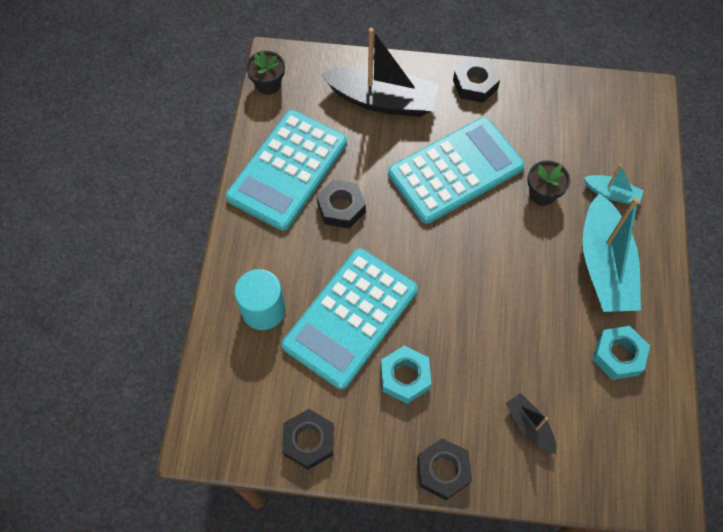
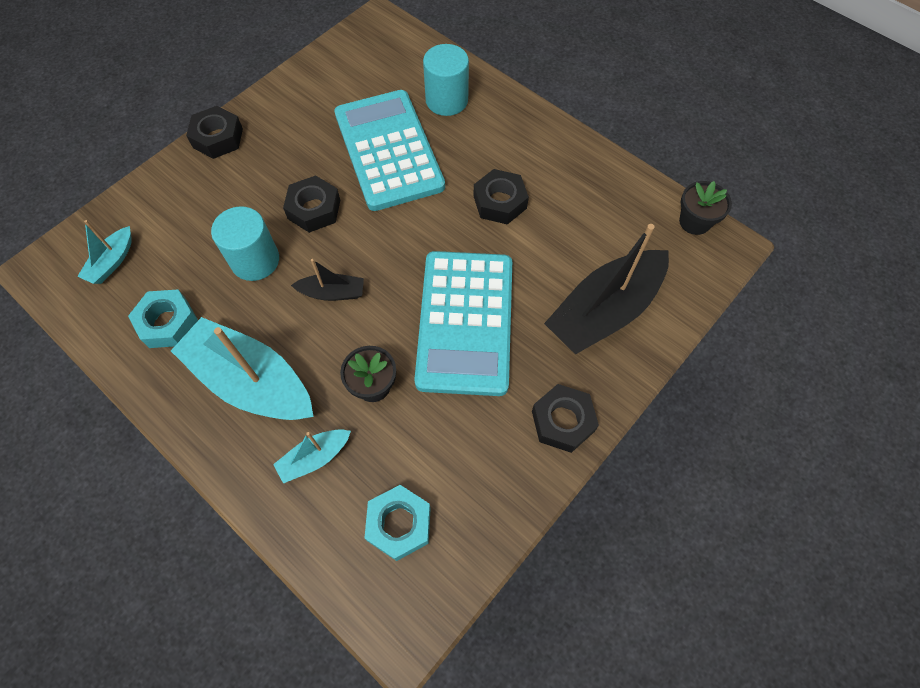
camera: 125 degrees right, 0 degrees up
(287, 170) = (574, 184): turquoise calculator -> none
(309, 441) = (319, 75): black nut -> black nut (314, 209)
(405, 377) = (307, 157): turquoise nut -> turquoise nut (399, 524)
(524, 337) = (255, 260): none -> turquoise cylinder
(529, 426) = (187, 213): black boat -> black boat (332, 292)
(614, 444) = (112, 262): none -> turquoise boat

